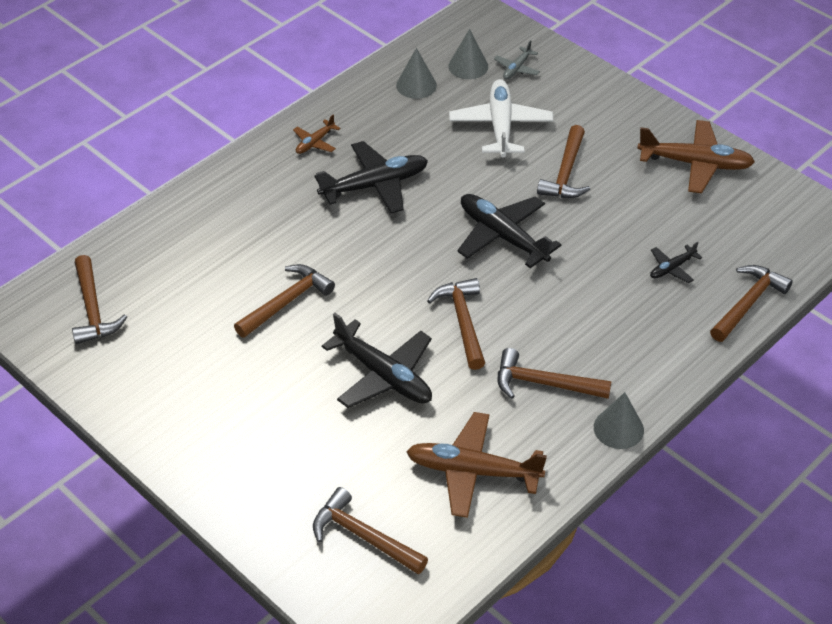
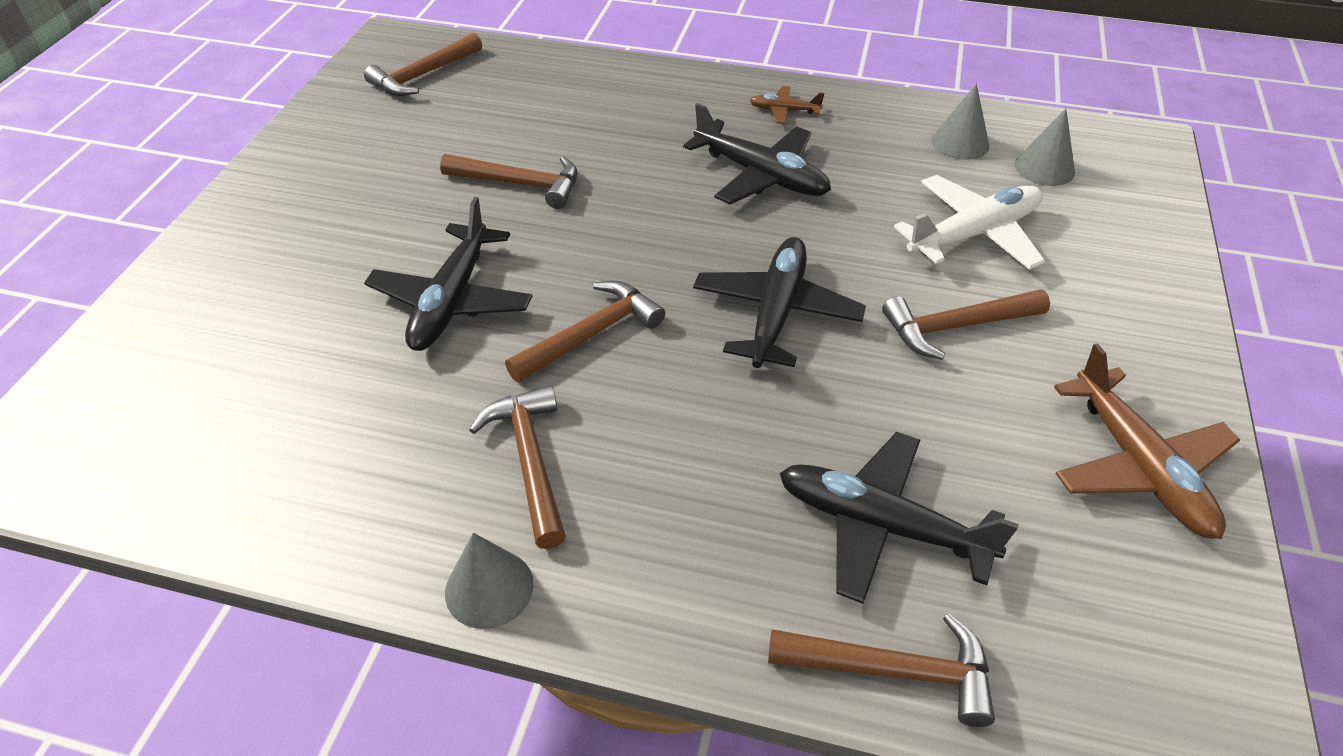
camera: 60 degrees right, 0 degrees up
(363, 536) = (172, 385): brown hammer -> none
(472, 471) = (324, 448): brown plane -> none
(516, 68) = (1094, 208): grey plane -> none
(672, 268) = (881, 525): black plane -> black plane, size x2.02

